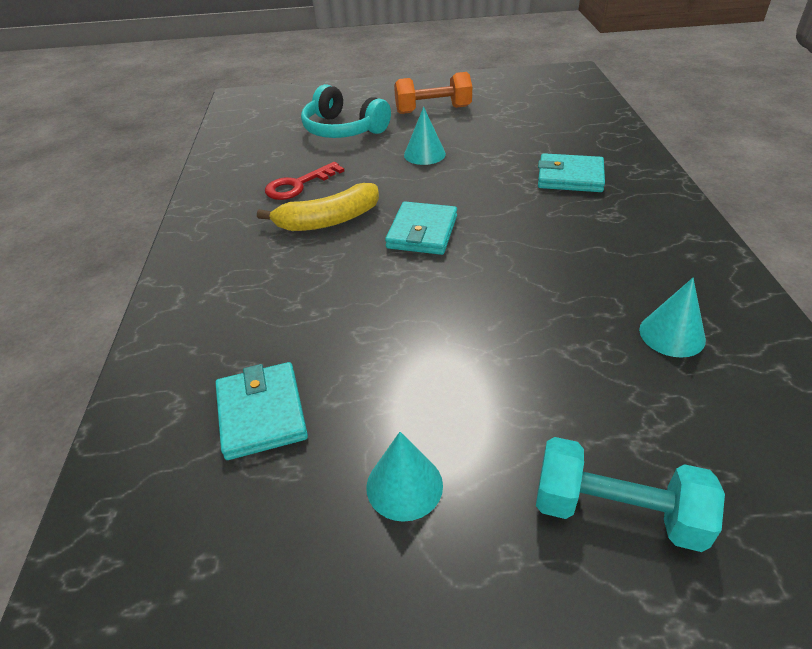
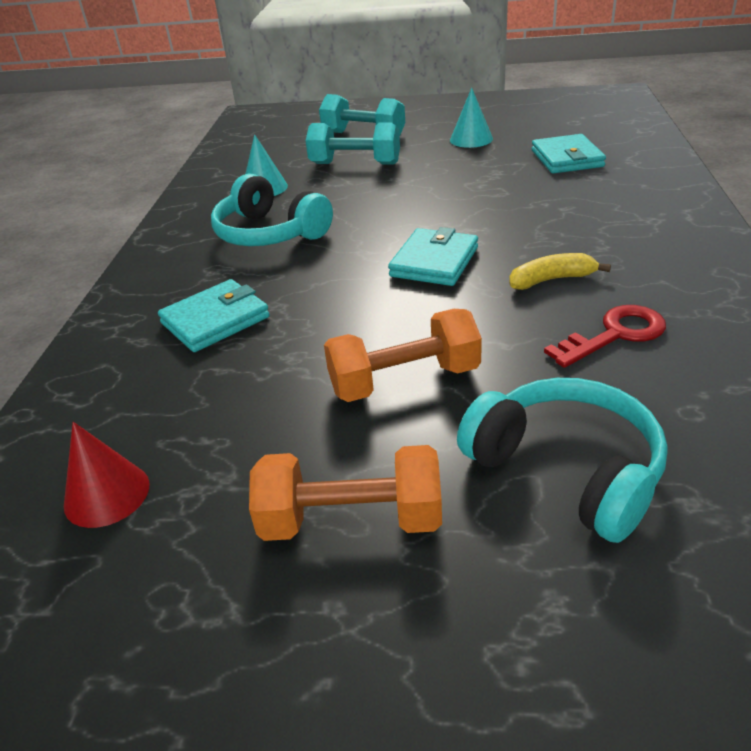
camera: 170 degrees left, 5 degrees down
(328, 220) = (551, 280): yellow banana -> yellow banana, size x0.64
(424, 154) = (404, 380): turquoise cone -> orange dumbbell
(546, 107) = (107, 494): none -> red cone
(570, 177) = (215, 320): turquoise wallet -> turquoise wallet turned 60 degrees counterclockwise
(577, 399) = (355, 164): none -> turquoise dumbbell
(598, 257) = (269, 233): none -> turquoise headphones

